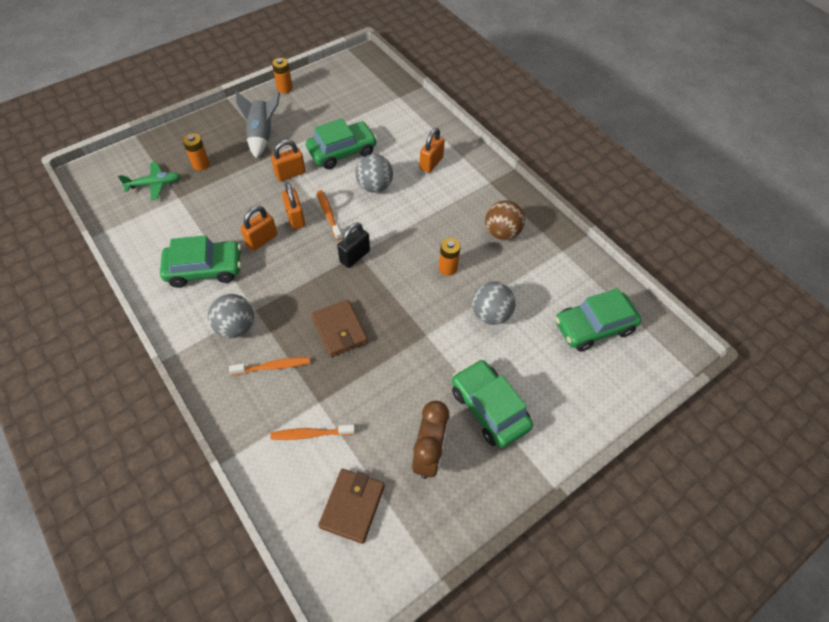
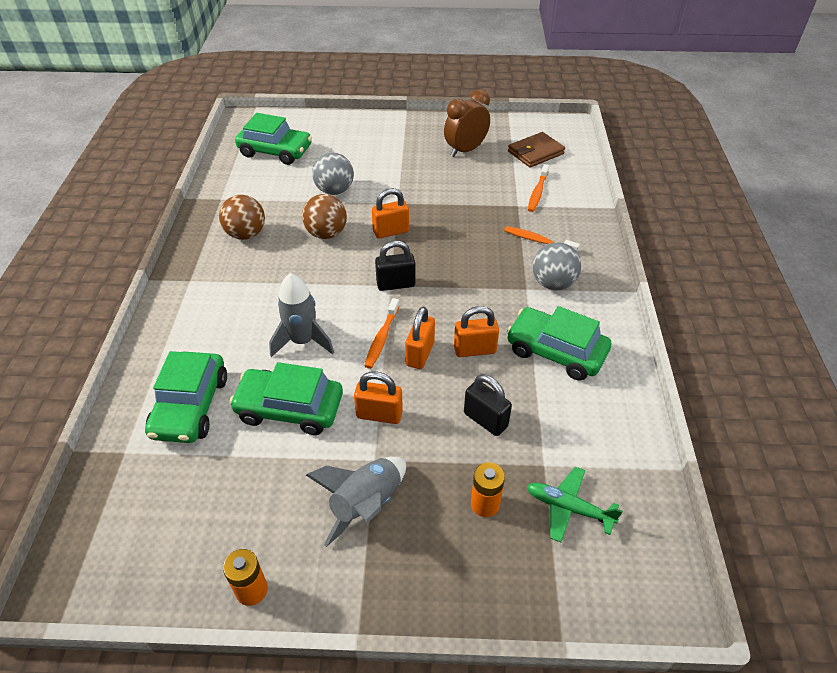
camera: 140 degrees left, 10 degrees down
(226, 202) = (485, 420): none -> black padlock
(310, 434) = (537, 192): orange toothbrush -> orange toothbrush turned 75 degrees clockwise
(339, 330) = (463, 237): brown wallet -> none
(374, 186) = (302, 341): grey ball -> grey rocket
(431, 163) = (214, 332): orange padlock -> orange padlock (391, 231)
(448, 268) = (326, 233): orange battery -> brown ball
(489, 408) = (402, 150): green car -> green car (190, 406)

